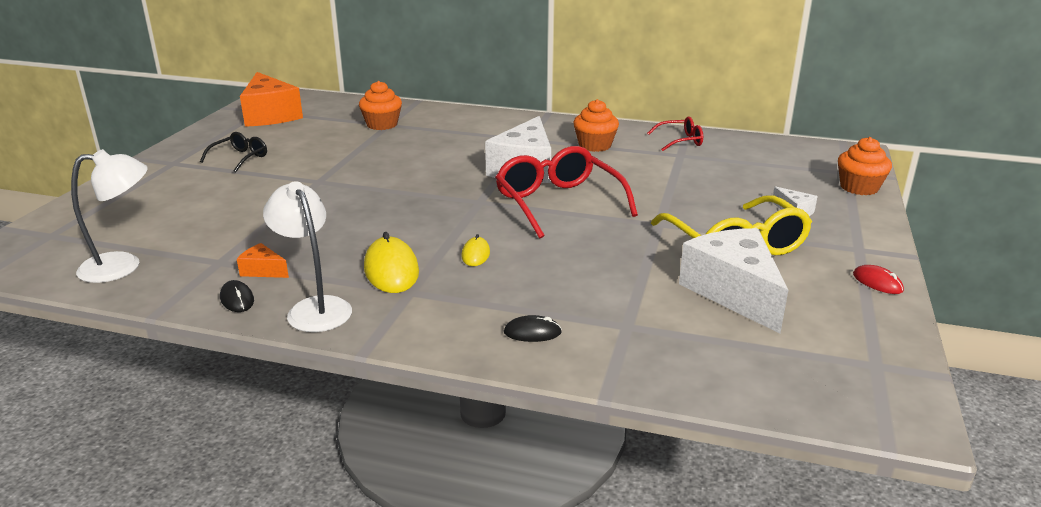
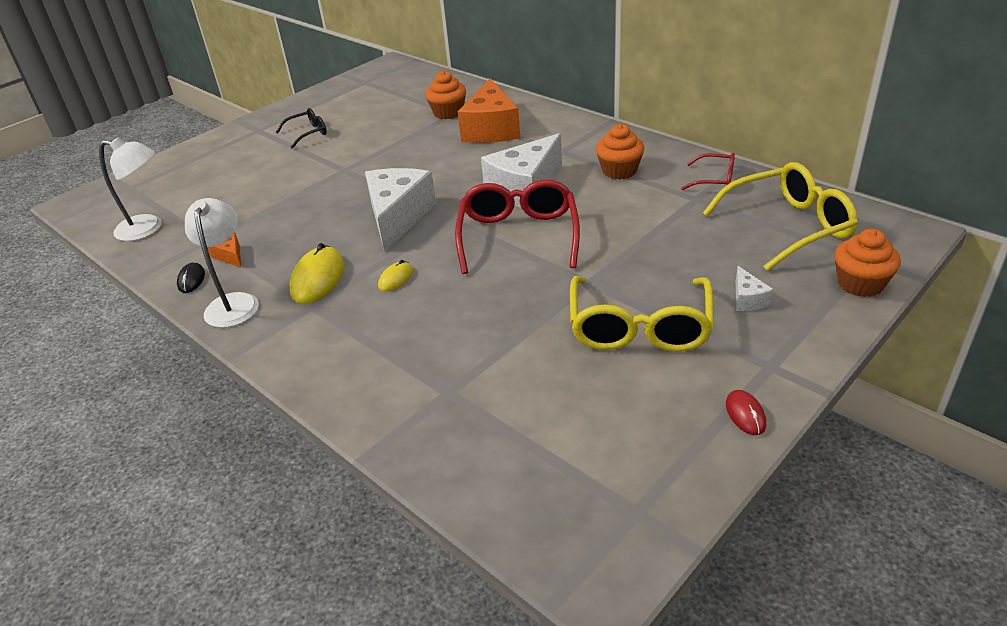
camera: 30 degrees right, 10 degrees up
(270, 115) = (368, 88): orange cheese -> orange cheese (491, 129)
(532, 332) = (366, 375): black mouse -> none
(734, 292) = (581, 383): white cheese -> white cheese (398, 217)
(769, 162) = (788, 226): none -> yellow glasses

